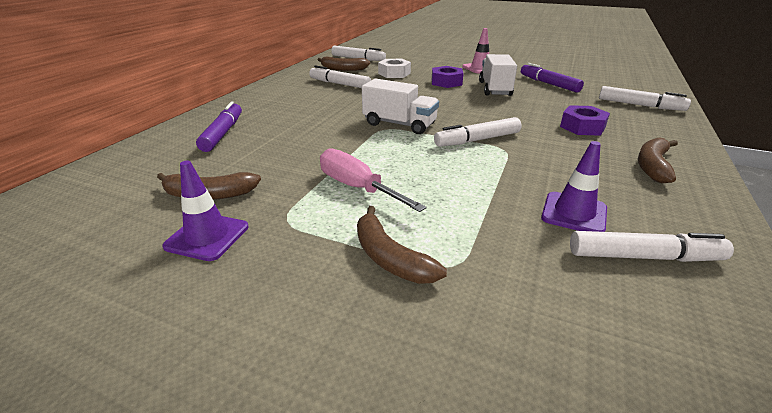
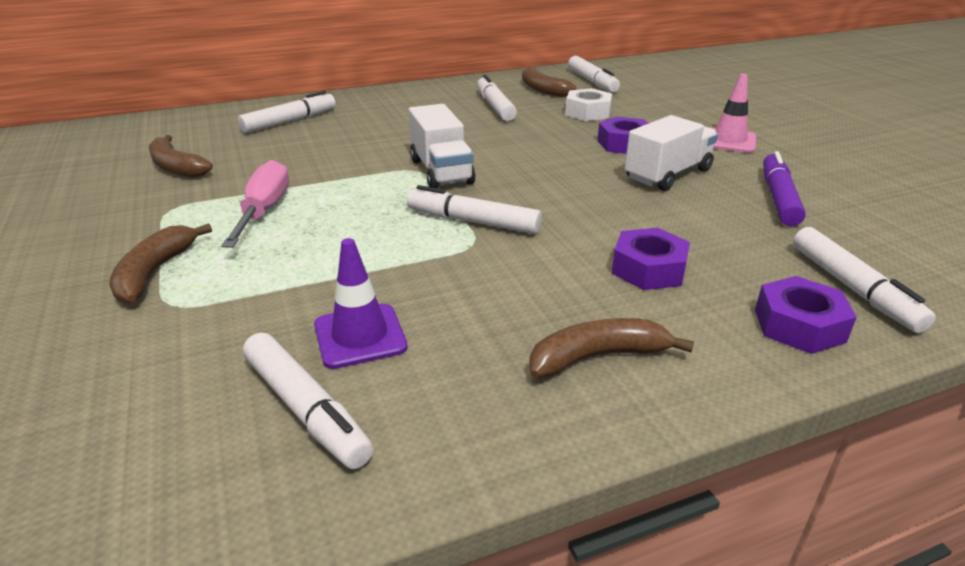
camera: 45 degrees right, 0 degrees up
(207, 236) = (114, 195): purple traffic cone -> none
(223, 133) = (290, 121): purple marker -> white marker
(660, 124) = (799, 325): none -> purple nut

